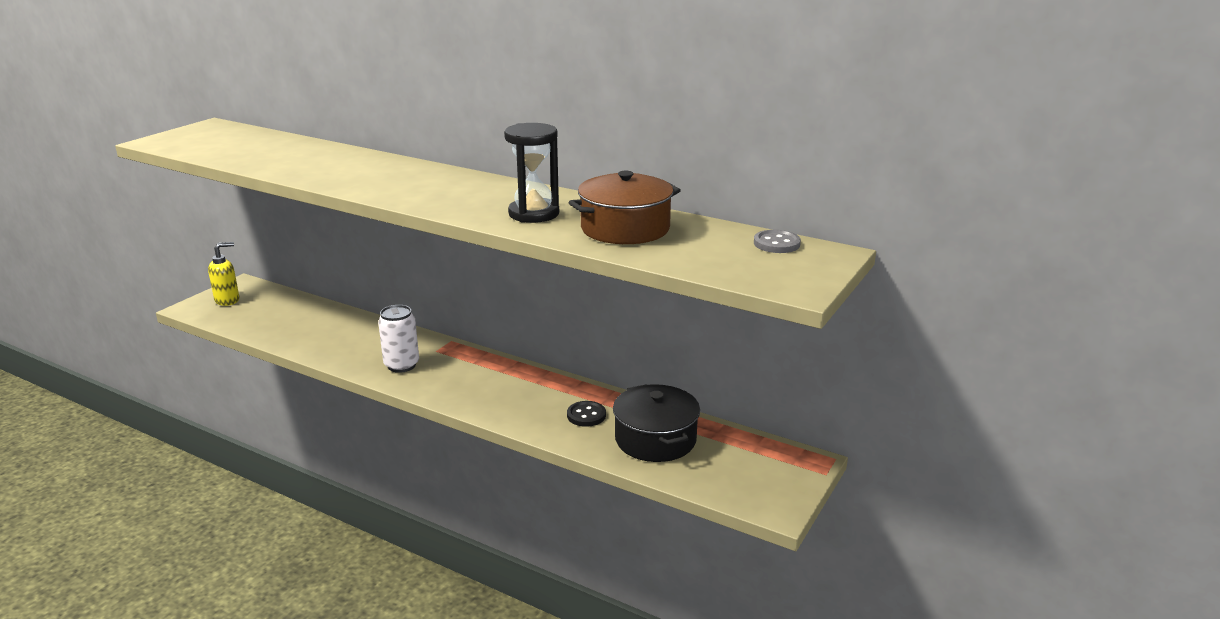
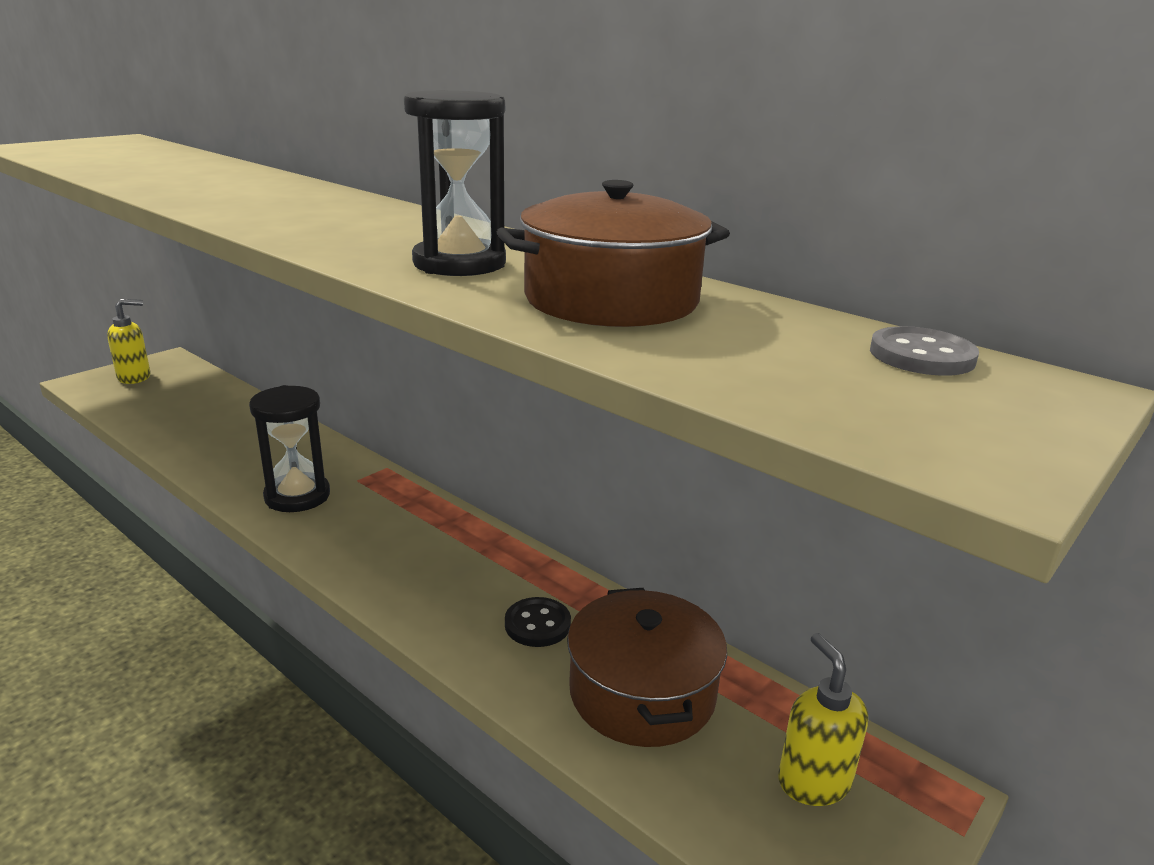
camera: 10 degrees right, 0 degrees up
(401, 365) = (297, 496): white can -> black hourglass
(655, 439) = (642, 693): black pot -> brown pot
(752, 464) = (813, 782): none -> yellow soap dispenser

